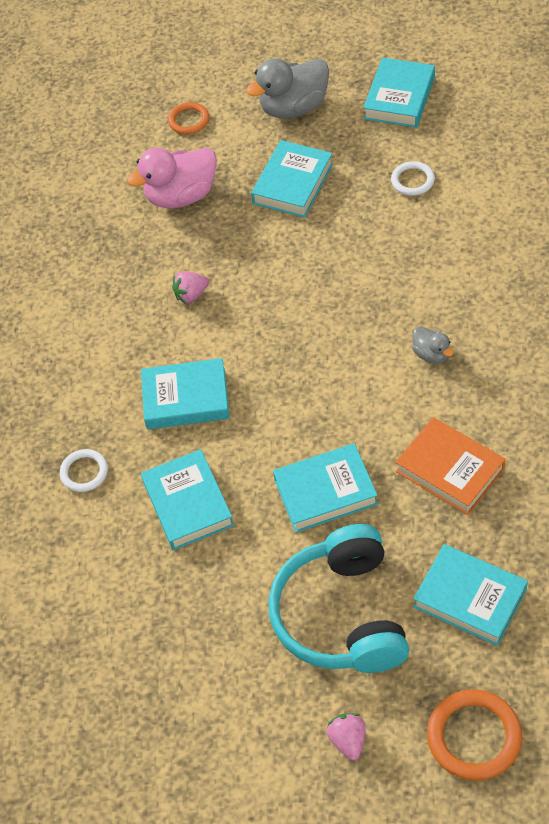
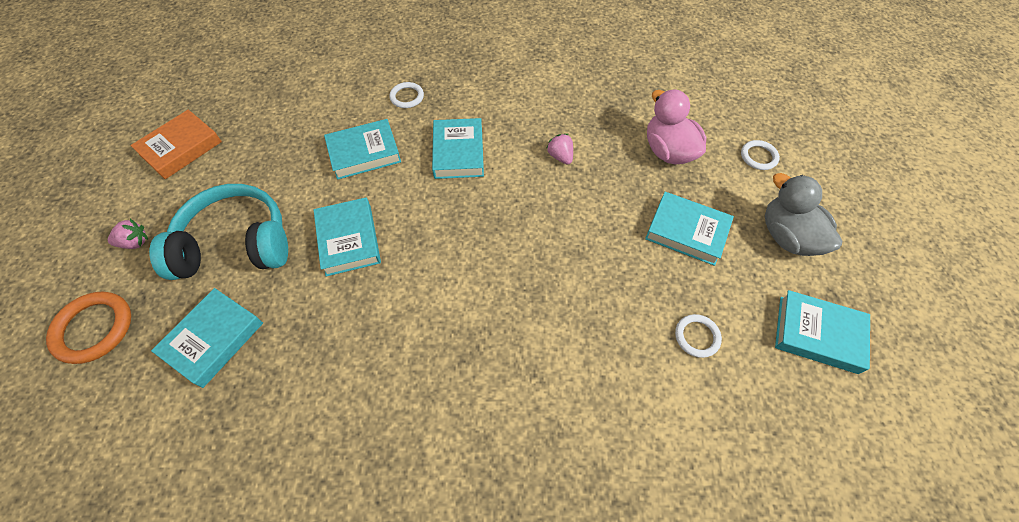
camera: 85 degrees right, 5 degrees up
(189, 120) = (758, 157): orange ring -> white ring
(432, 354) = (473, 334): grey duck -> none
(450, 470) = (343, 336): orange book -> orange book (181, 148)

